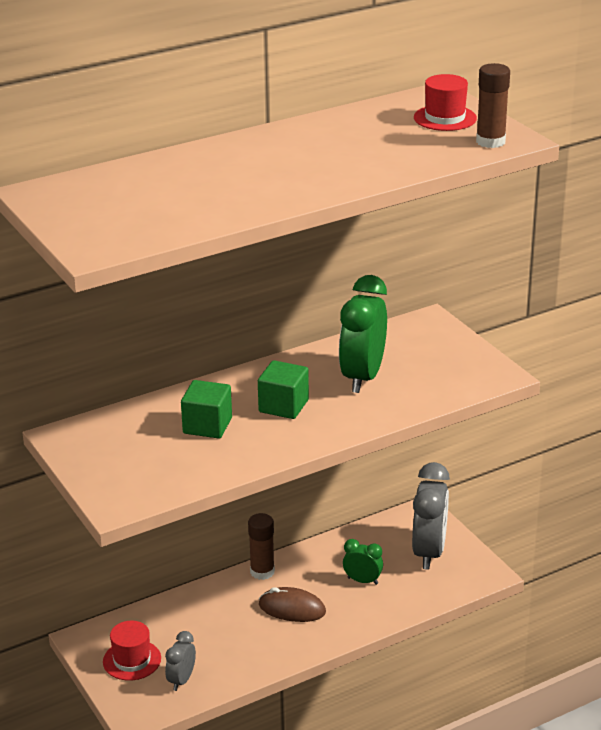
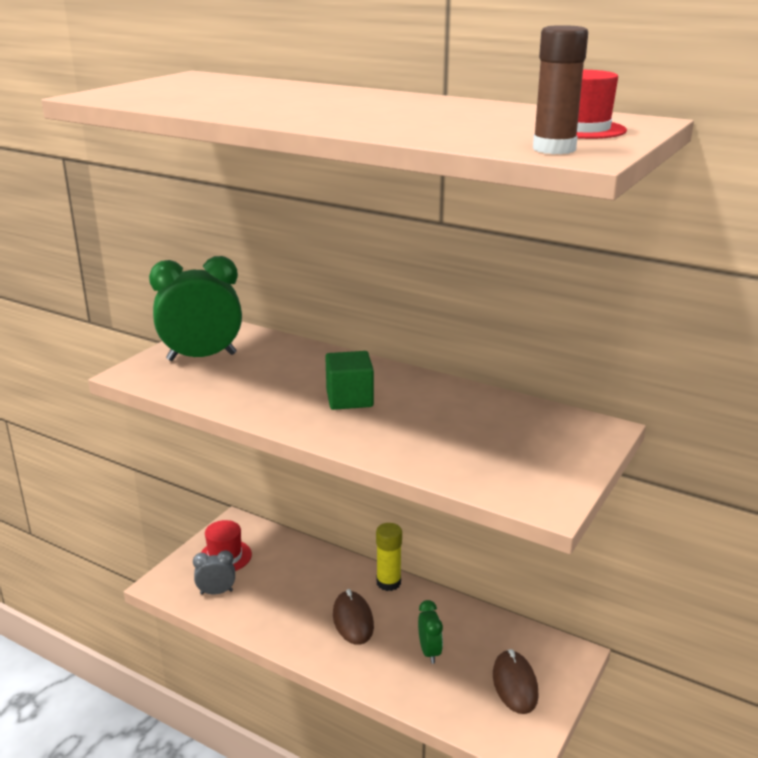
camera: 60 degrees right, 5 degrees down
(207, 426) = (283, 375): green cube -> none
(262, 572) = (388, 582): brown glue stick -> yellow glue stick
(362, 377) = (444, 423): green clock -> green clock (202, 357)
(429, 552) = (515, 684): grey clock -> brown mouse

